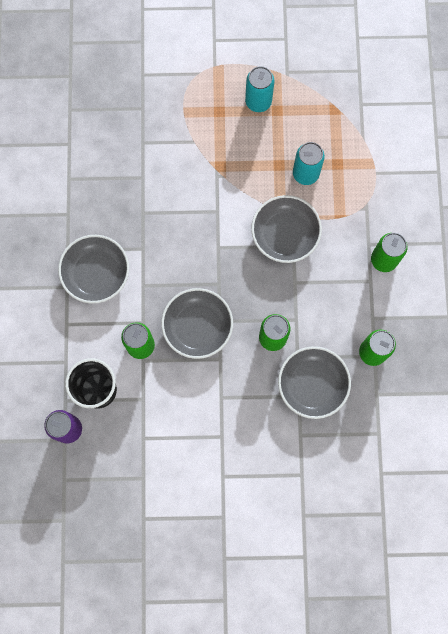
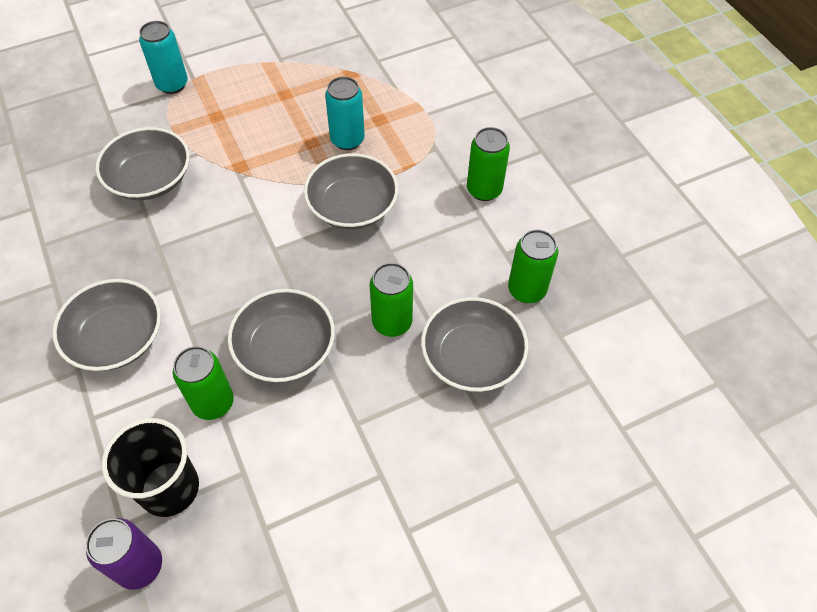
camera: 25 degrees left, 20 degrees down
(154, 151) = (150, 179): none -> grey bowl
(258, 101) = (259, 93): turquoise can -> turquoise can (172, 84)

